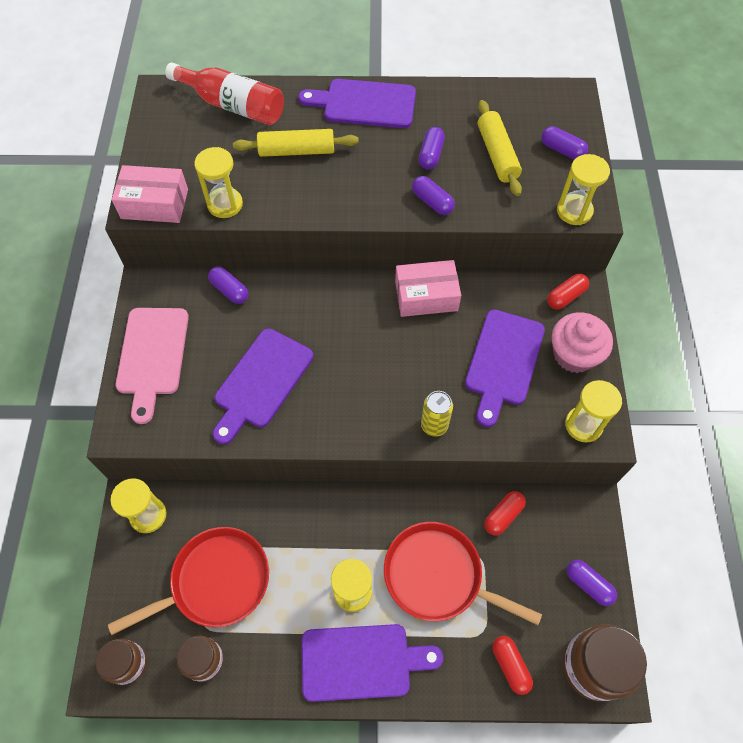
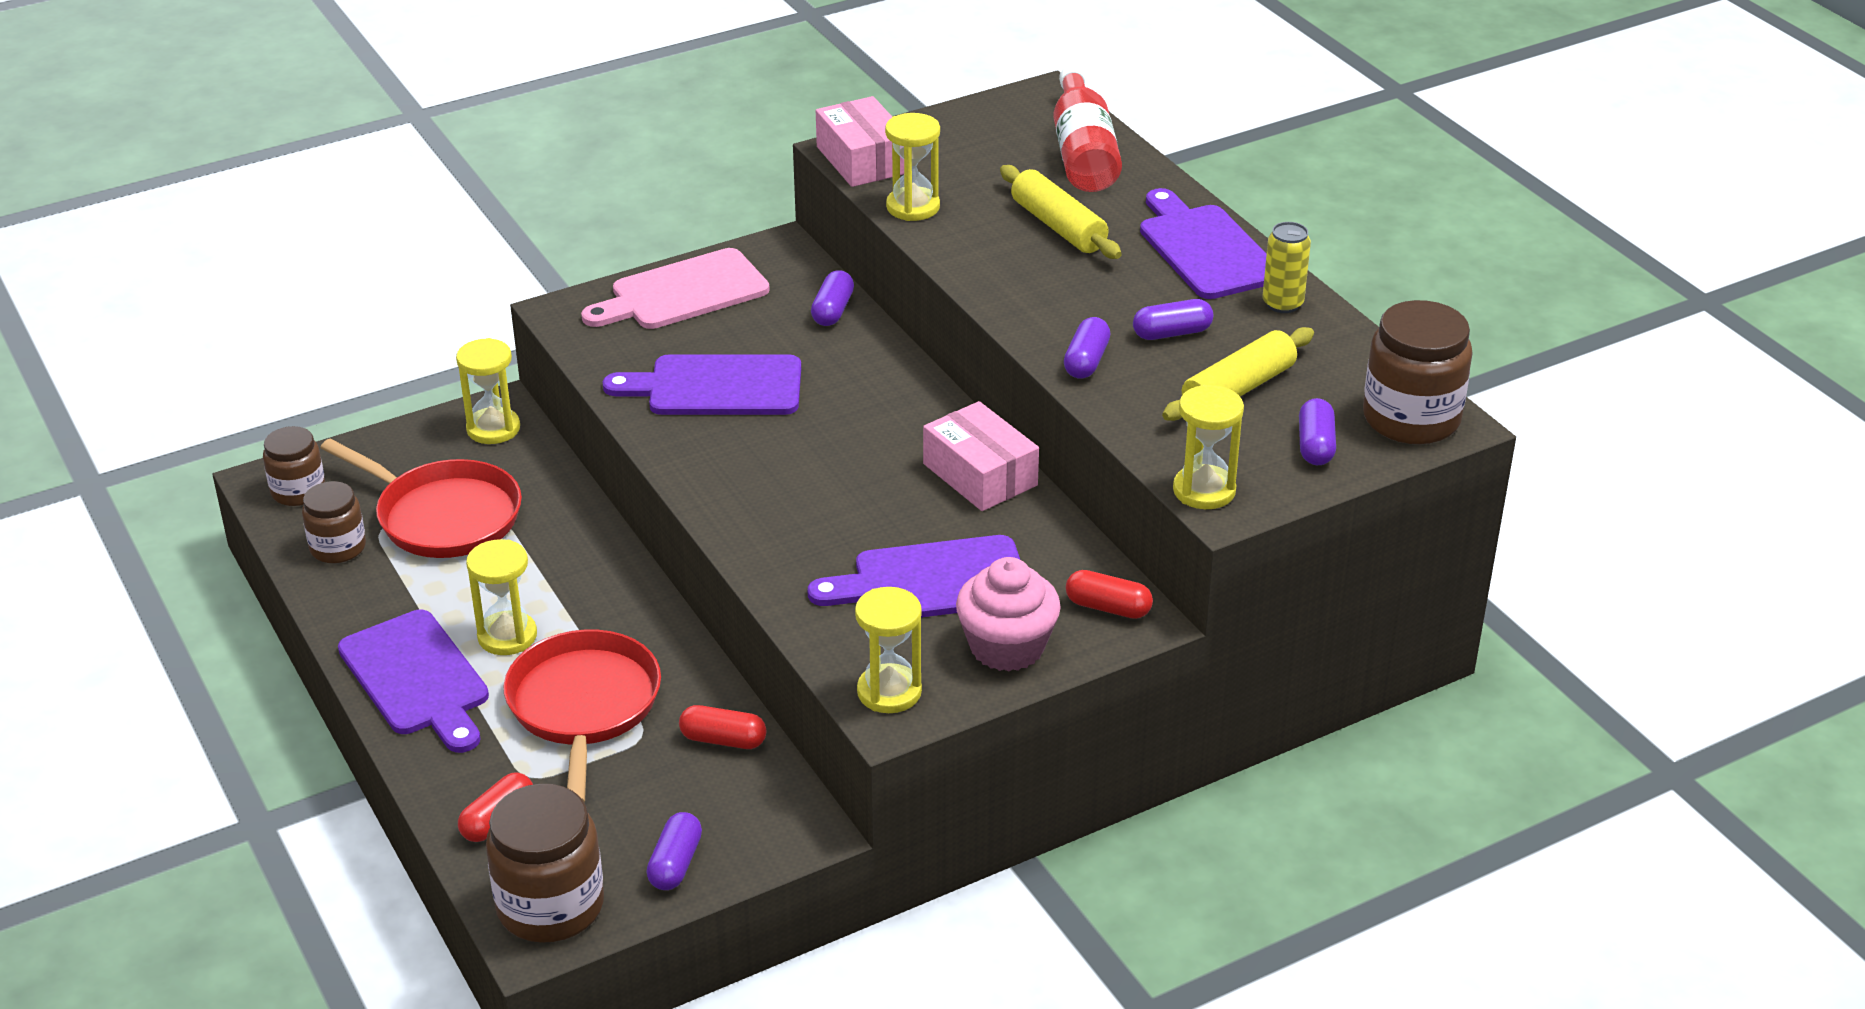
camera: 60 degrees right, 25 degrees down
(434, 425) = (772, 552): yellow can -> yellow can (1282, 304)
(561, 105) = (1411, 419): none -> brown jar

